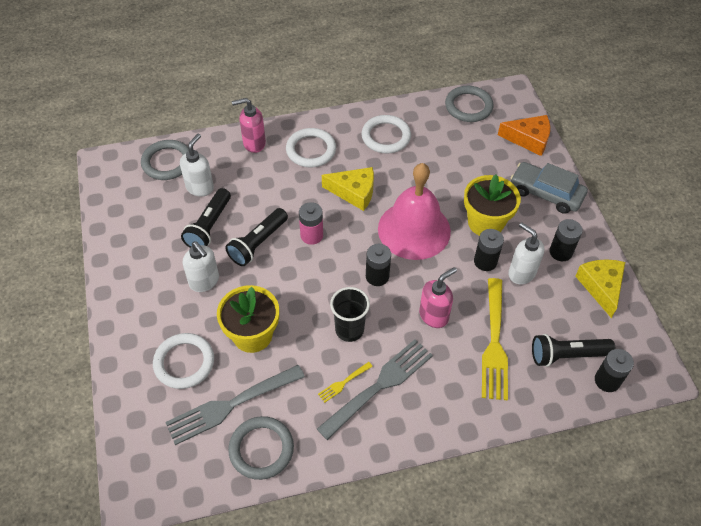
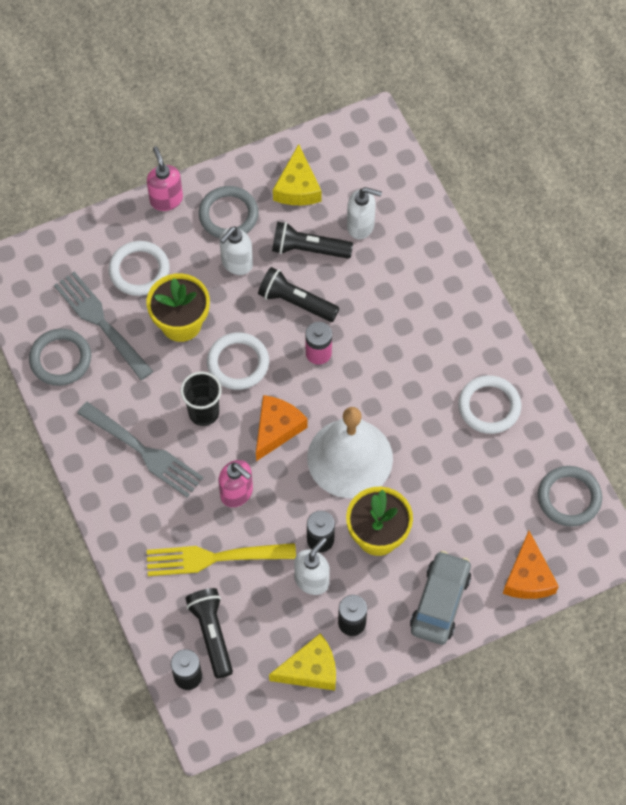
camera: 80 degrees right, 10 degrees up
(167, 162) = (389, 183): grey ring -> grey ring (228, 215)
(254, 143) = (441, 264): pink soap dispenser -> pink soap dispenser (166, 199)
(311, 150) = (445, 327): white ring -> white ring (238, 363)
(343, 383) = (141, 417): yellow fork -> none
(354, 192) = (391, 385): yellow cheese -> yellow cheese (297, 187)
(377, 276) = (277, 429): black battery -> orange cheese
(414, 230) = (350, 458): pink bell -> white bell

